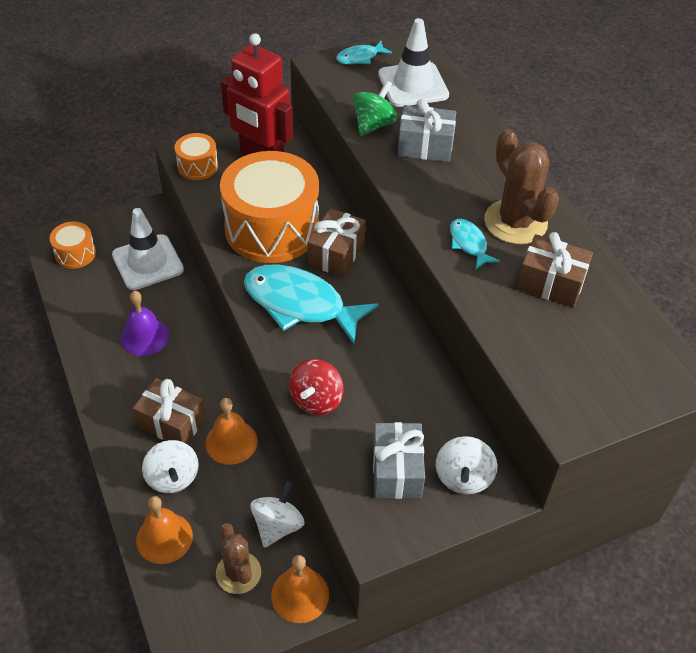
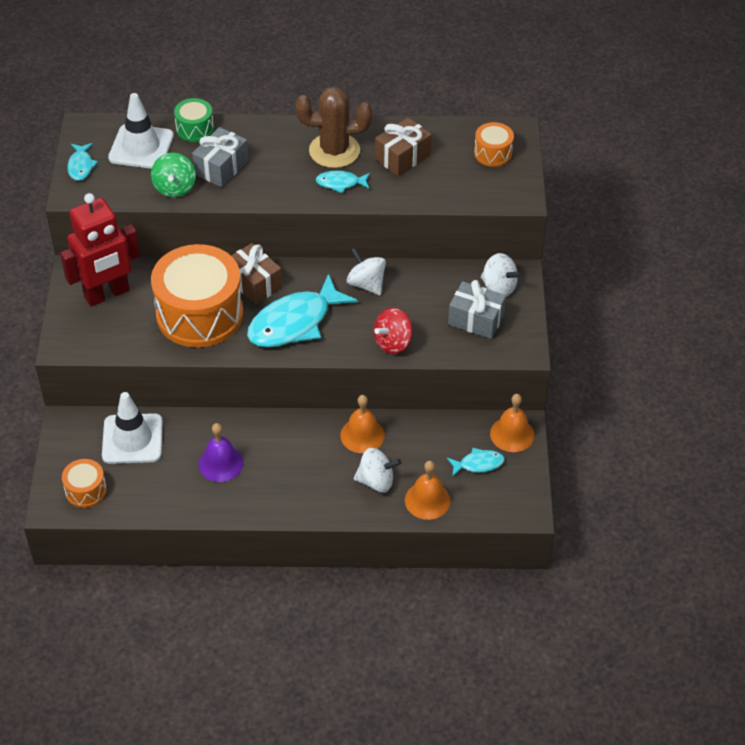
camera: 65 degrees left, 0 degrees up
(172, 423) = (323, 468): brown gift -> none
(197, 166) = (88, 341): orange drum -> orange drum (493, 153)
(238, 573) = (478, 464): brown cactus -> turquoise fish
(278, 525) = (451, 429): white spinning top -> white spinning top (366, 284)
(316, 400) = (393, 343): red spinning top -> red spinning top turned 90 degrees clockwise
(373, 125) = (175, 188): green spinning top -> green spinning top turned 150 degrees counterclockwise
(465, 110) = (195, 129): none -> green drum

